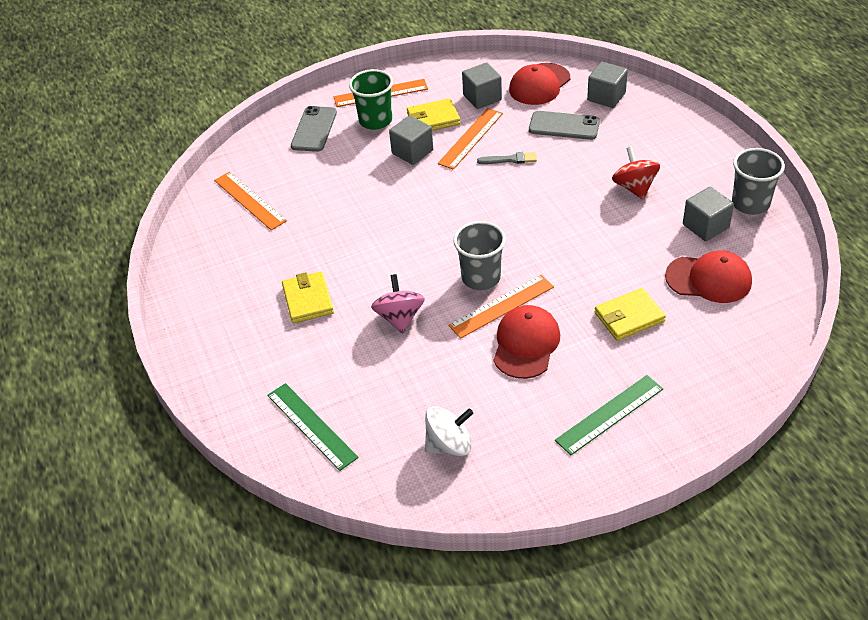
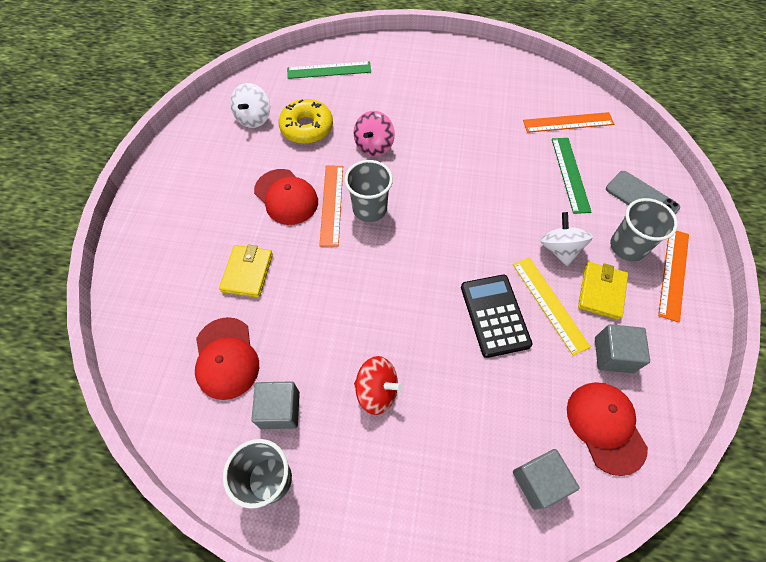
camera: 120 degrees right, 15 degrees up
(308, 300) = (433, 110): yellow wallet -> none
(375, 121) = (627, 247): green cup -> grey cup
(399, 317) = (374, 146): pink spinning top -> pink spinning top turned 90 degrees clockwise
(412, 152) = (559, 249): grey cube -> white spinning top
(422, 387) = (307, 128): none -> yellow donut
(471, 138) = (549, 304): orange ruler -> yellow ruler
(510, 159) = (494, 315): grey brush -> black calculator
(564, 126) = (514, 398): grey phone -> none
(610, 414) = (189, 204): green ruler -> green ruler (570, 174)
(709, 279) = (226, 358): red cap -> red cap turned 60 degrees counterclockwise

